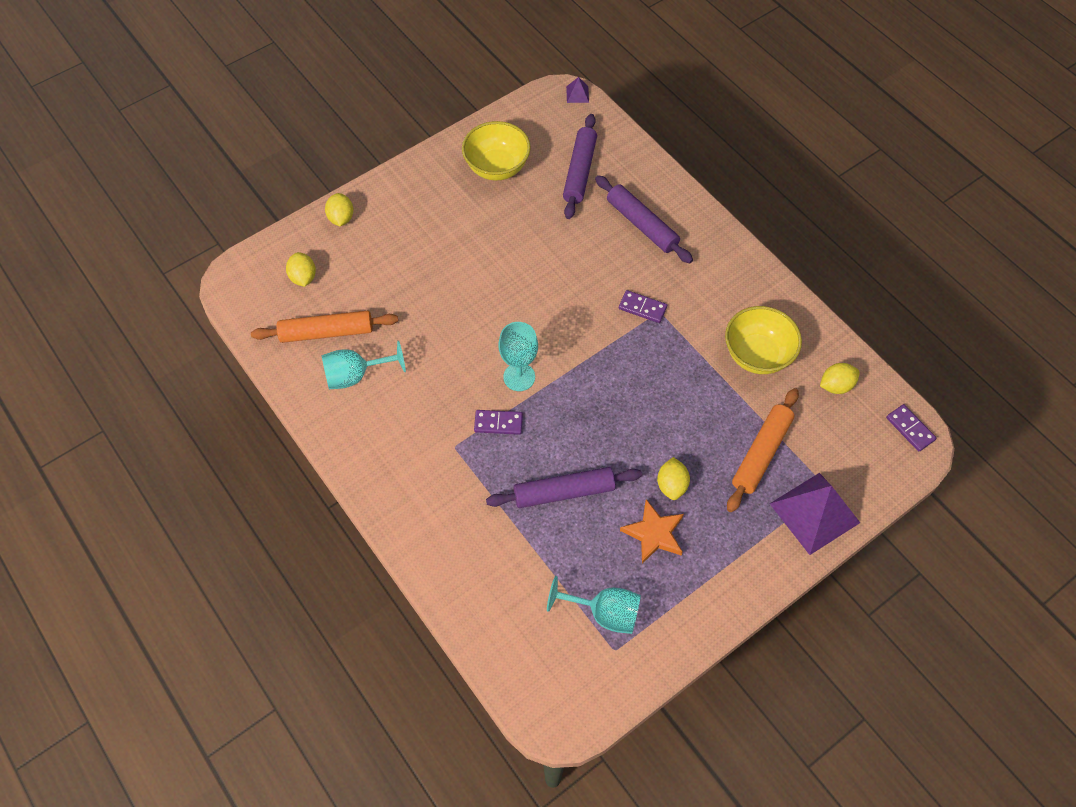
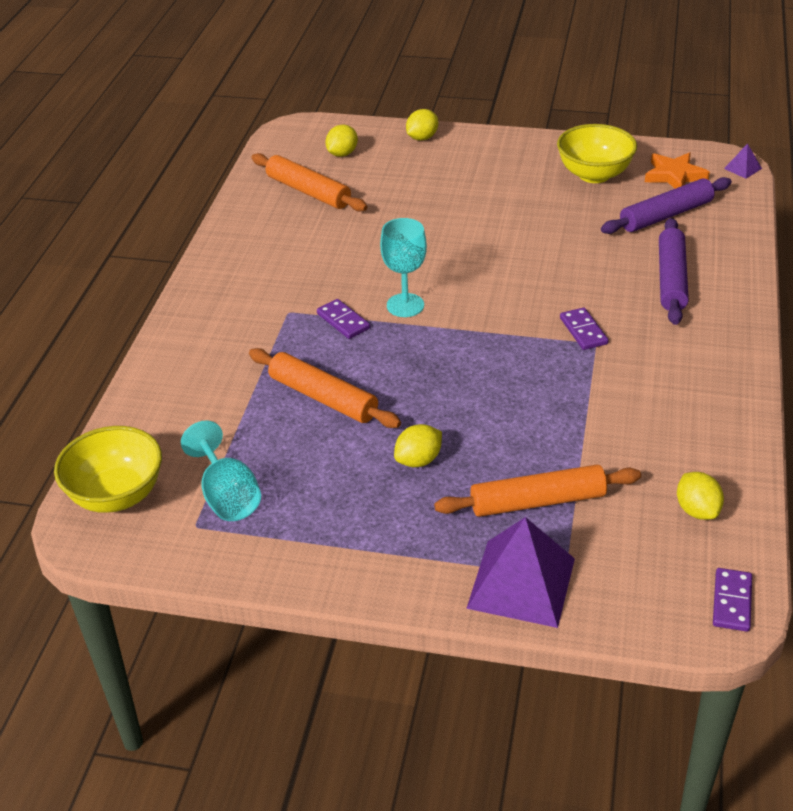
camera: 50 degrees right, 20 degrees down
(355, 375) = (288, 226): turquoise goblet -> none
(564, 492) = (323, 397): purple rolling pin -> orange rolling pin
(654, 533) = (350, 479): orange star -> orange star (674, 175)
(757, 355) = (646, 432): yellow bowl -> yellow bowl (116, 495)
(836, 385) = (697, 510): yellow lemon -> yellow lemon turned 45 degrees clockwise

